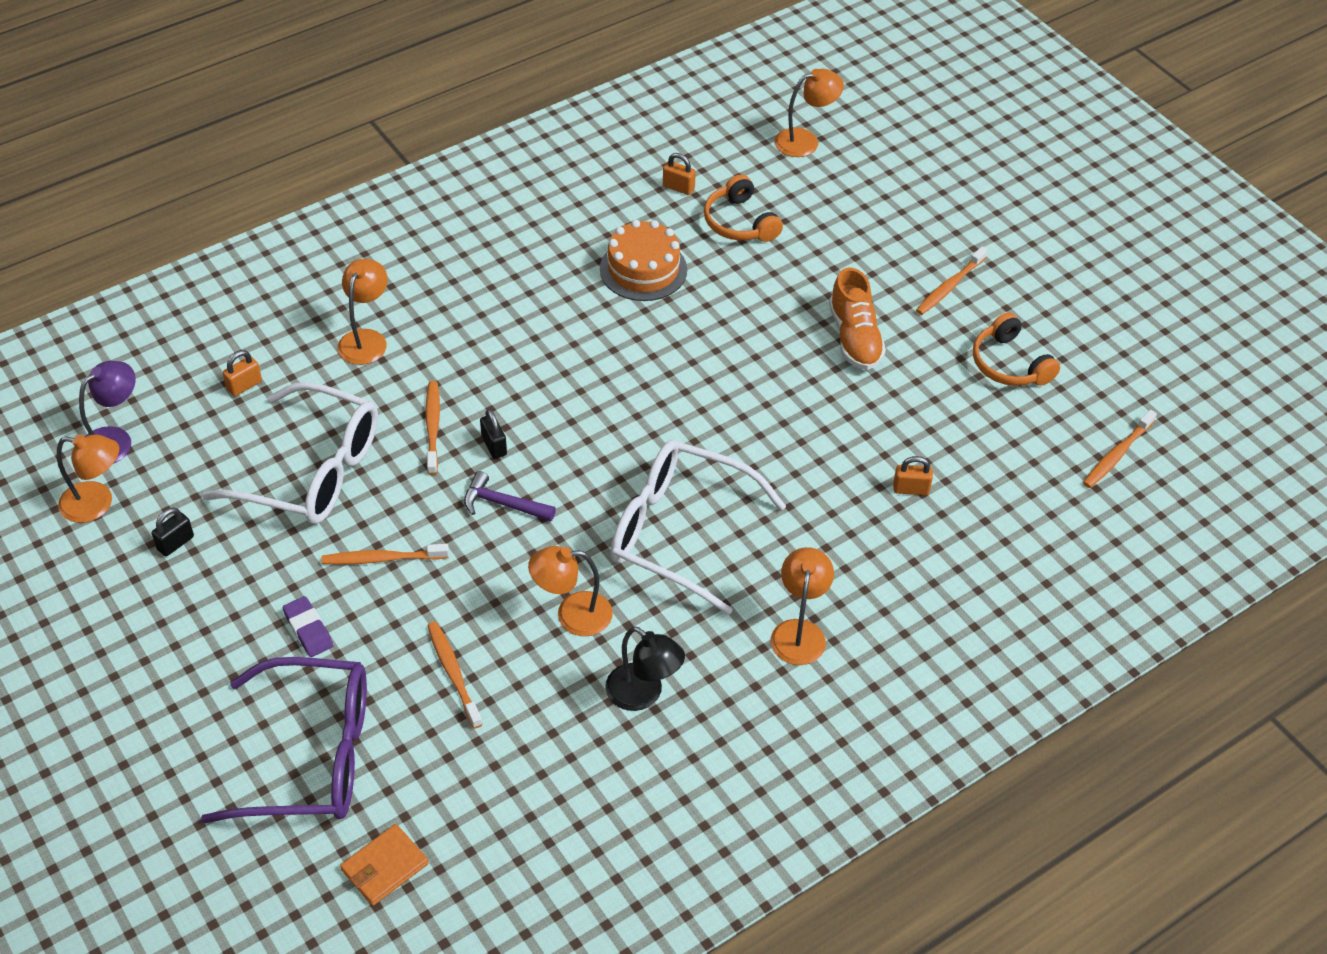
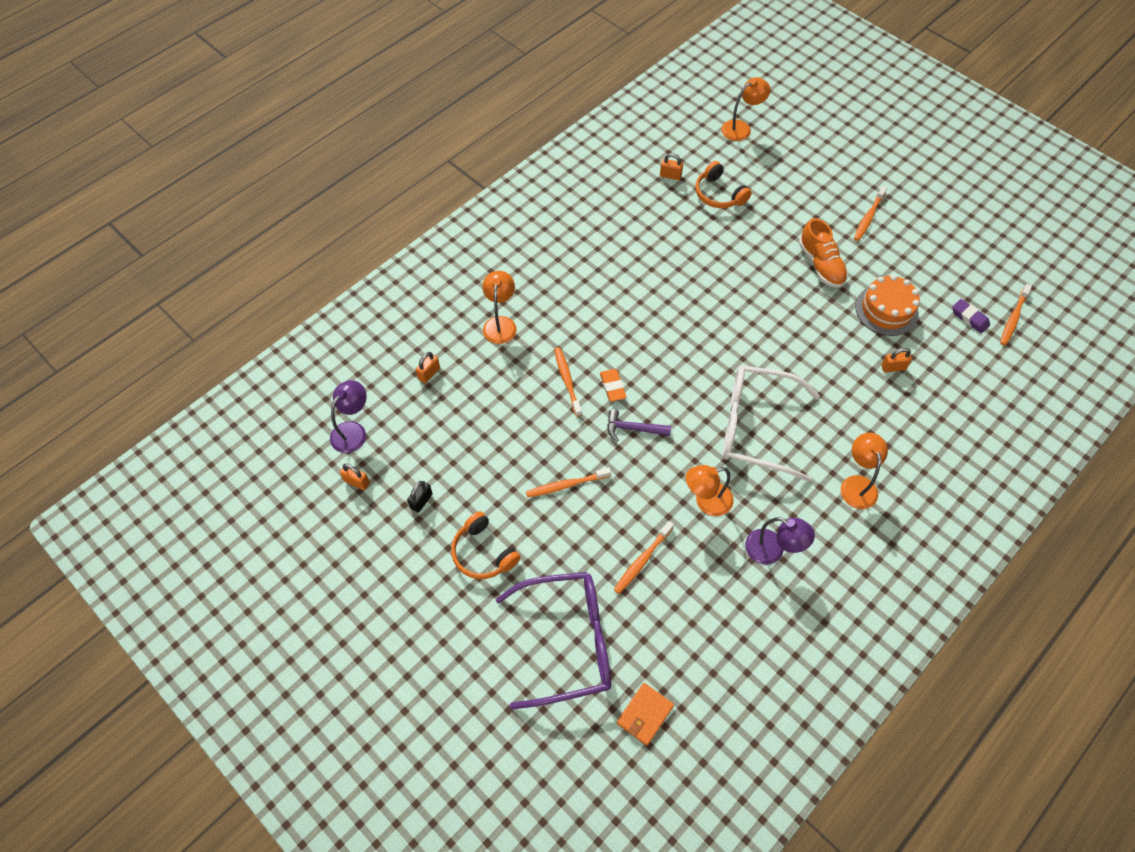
camera: 10 degrees left, 10 degrees up
(97, 504) = (357, 482): orange lamp -> orange padlock
(308, 630) = (534, 548): purple eraser -> purple eraser (969, 318)
(312, 471) = (497, 429): white glasses -> none
(453, 673) = (642, 560): orange toothbrush -> orange toothbrush turned 105 degrees counterclockwise
(494, 446) = (612, 387): black padlock -> orange eraser
(643, 269) = (667, 239): orange cake -> orange cake (886, 310)
(643, 694) = (772, 551): black lamp -> purple lamp
(1009, 364) = (924, 266): orange headphones -> orange headphones (483, 553)

